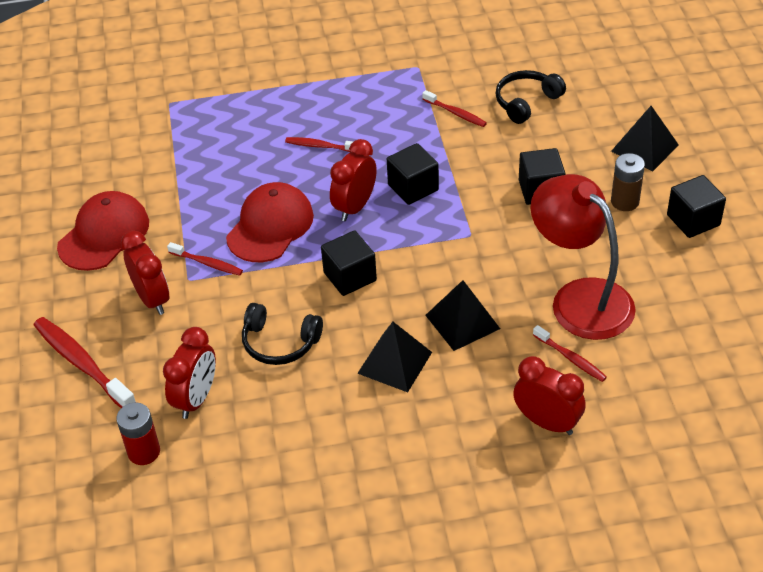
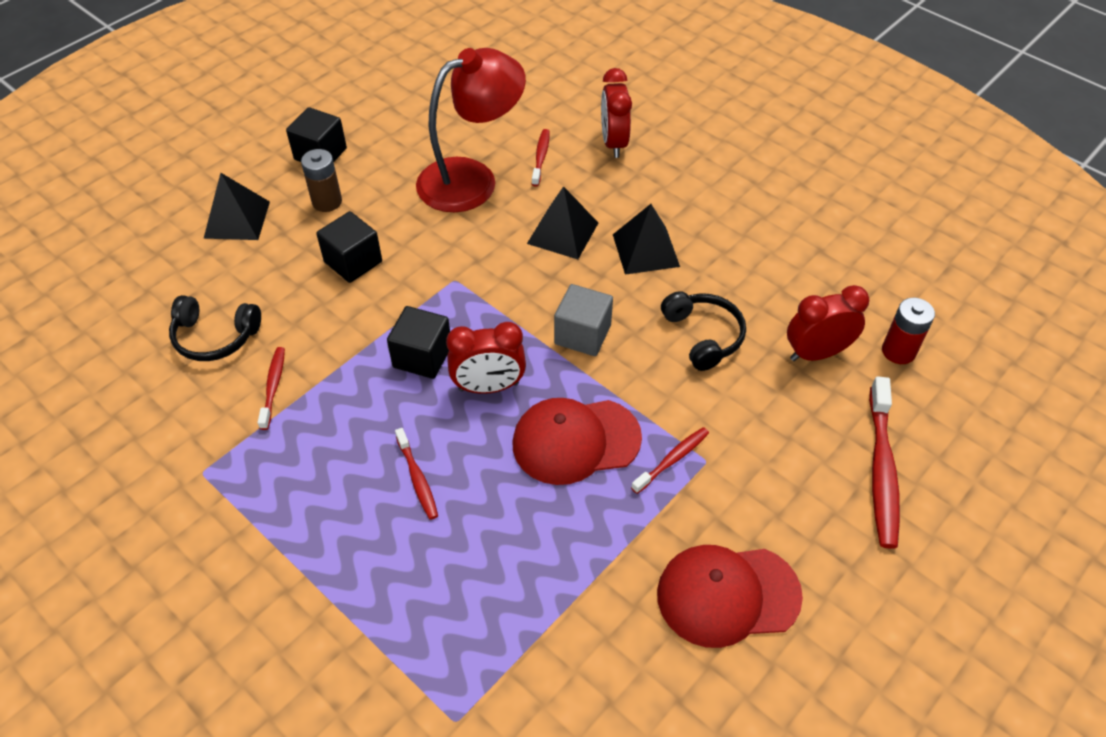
camera: 130 degrees left, 5 degrees up
(152, 299) = (758, 472): red clock -> none
(207, 263) = (672, 460): red toothbrush -> red toothbrush turned 60 degrees clockwise
(350, 276) = (582, 334): black cube -> grey cube
(580, 298) = (472, 179): red lamp -> red lamp turned 135 degrees counterclockwise

